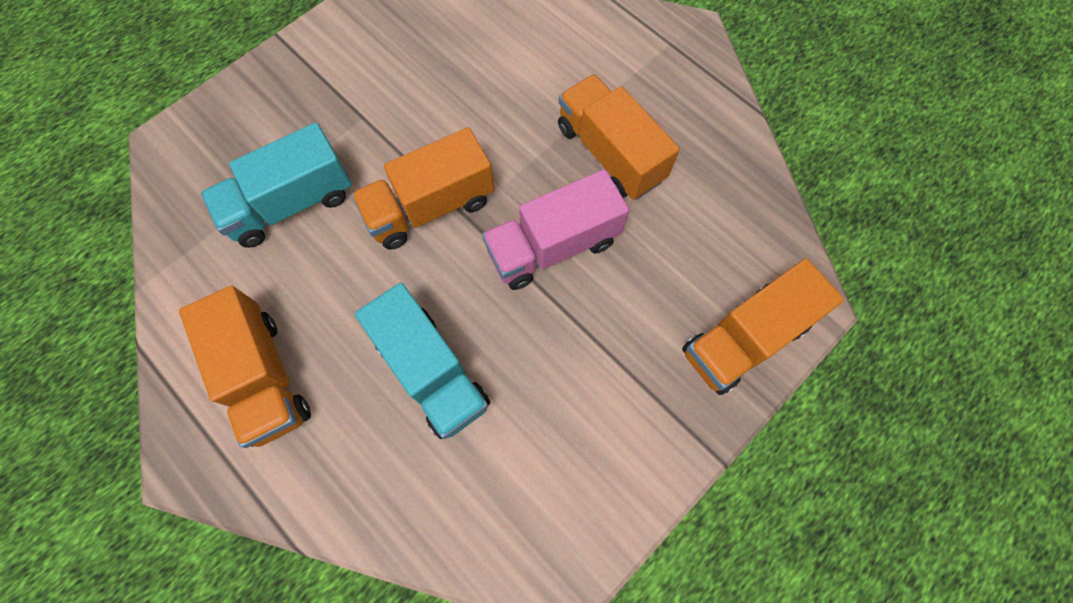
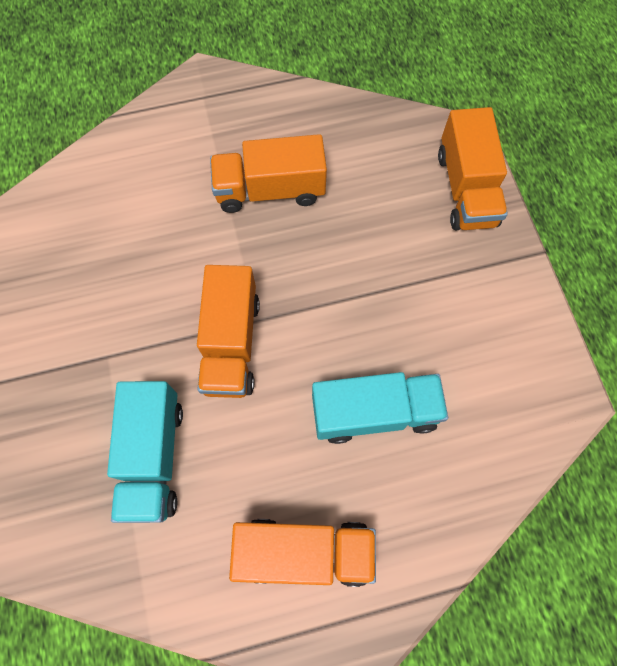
camera: 60 degrees left, 0 degrees up
(553, 246) = (322, 271): pink truck -> none

